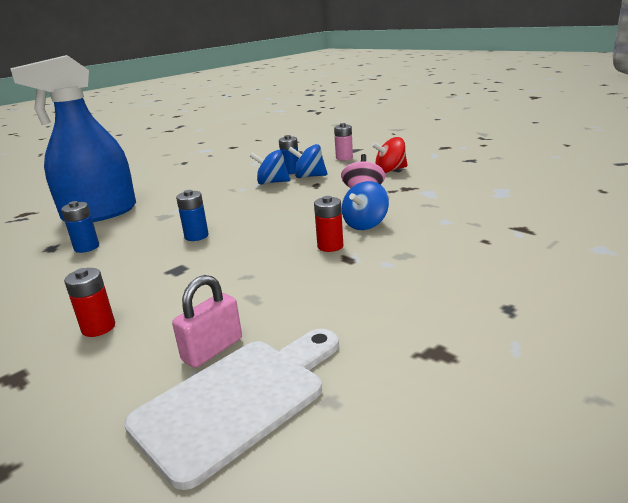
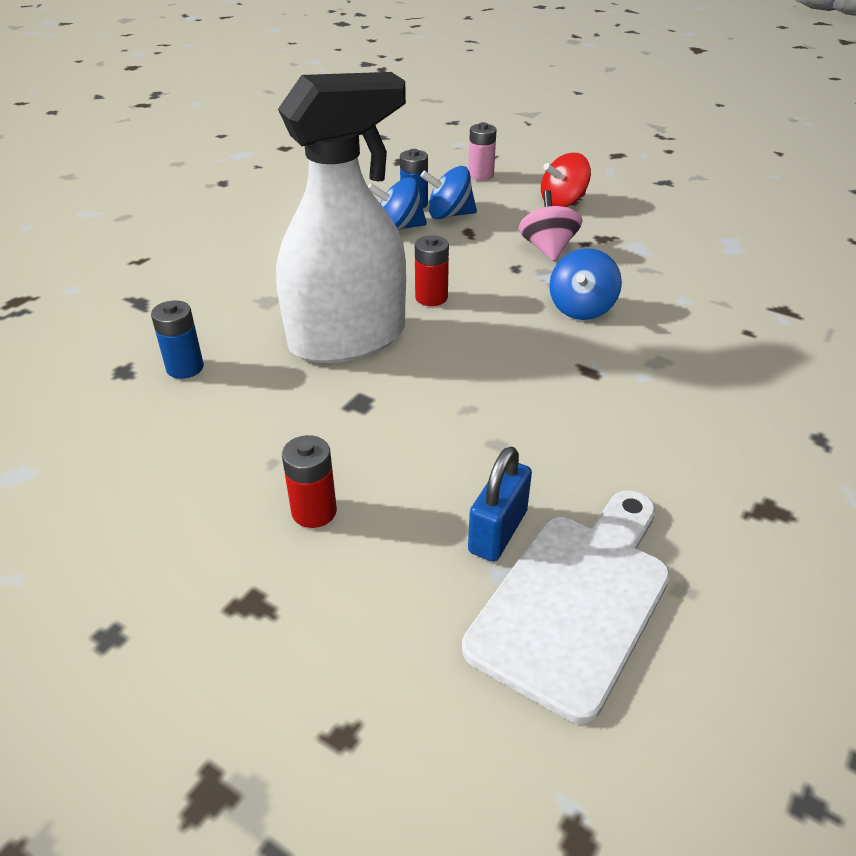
camera: 15 degrees left, 15 degrees up
(100, 213) = (155, 297): blue spray bottle -> none
(196, 236) = (348, 339): blue battery -> white spray bottle
(213, 349) = (498, 531): pink padlock -> blue padlock
(330, 246) = (554, 350): red battery -> red battery (431, 297)

